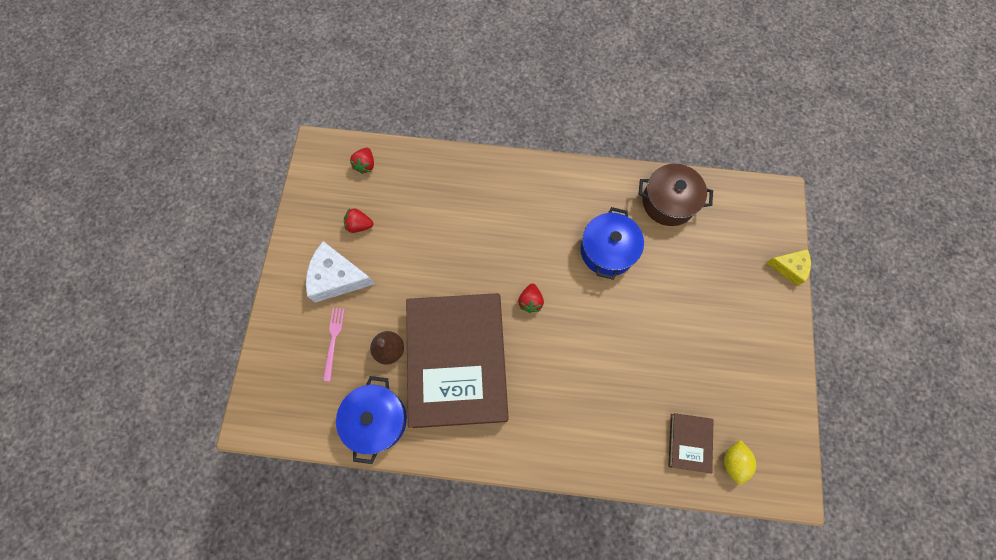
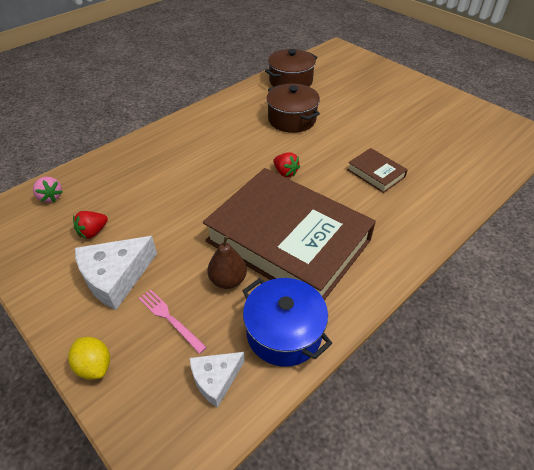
camera: 50 degrees left, 25 degrees down
(315, 405) = (216, 379): none -> white cheese
(365, 165) = (50, 197): red strawberry -> pink strawberry
(607, 250) = (292, 119): blue pot -> brown pot
(689, 442) = (468, 158): brown book -> brown book (376, 173)
(733, 462) = (498, 147): yellow lemon -> yellow lemon (94, 366)
(789, 267) = (385, 65): yellow cheese -> none

